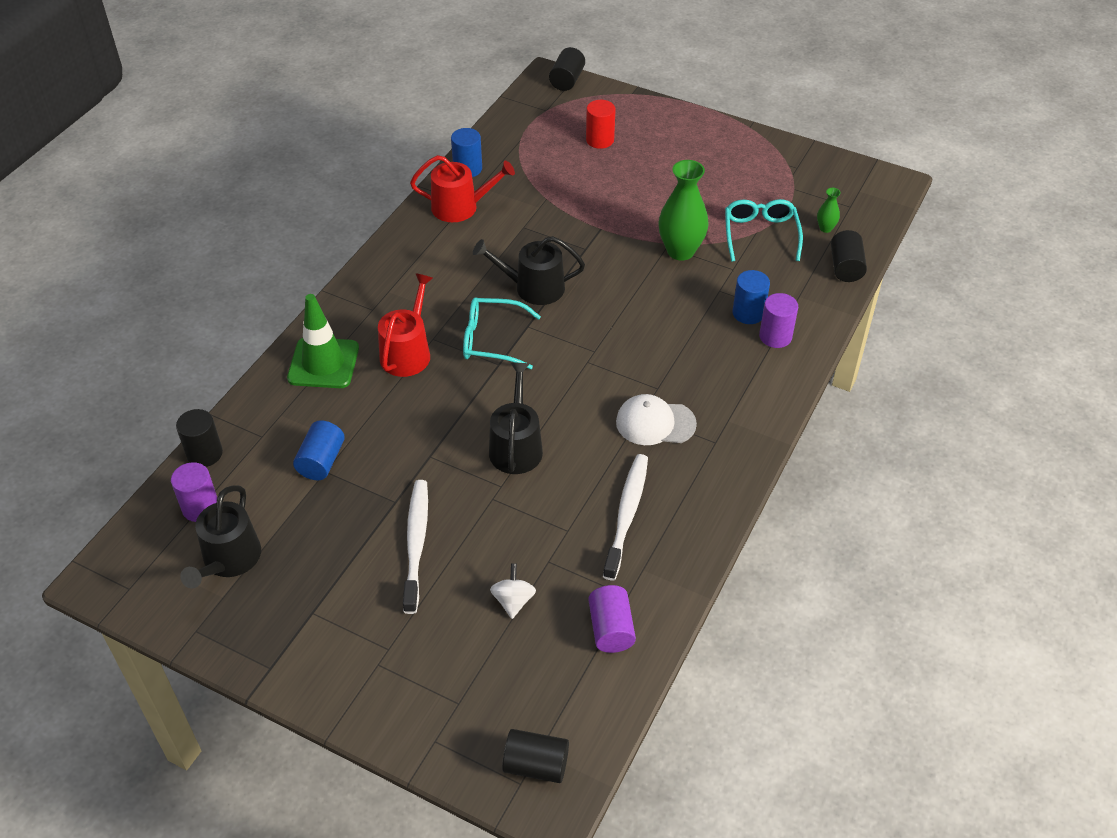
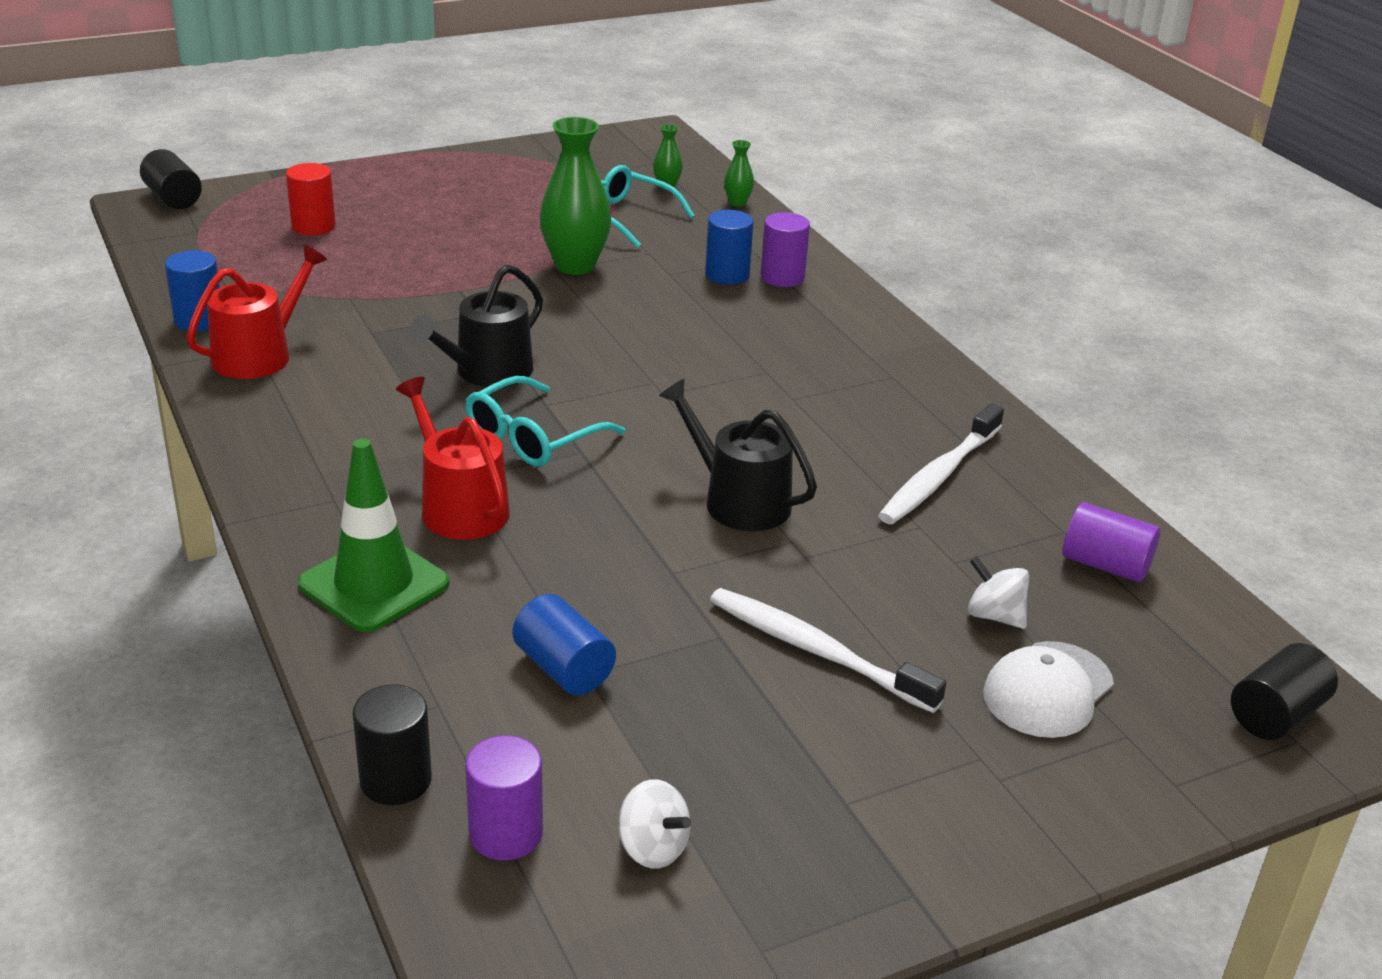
camera: 55 degrees left, 15 degrees down
(229, 560) = (652, 848): black watering can -> white spinning top
(627, 514) = (938, 476): white toothbrush -> white toothbrush turned 105 degrees counterclockwise
(655, 423) = (818, 396): white cap -> white cap (1048, 690)
(845, 267) = (737, 203): black cylinder -> green vase

